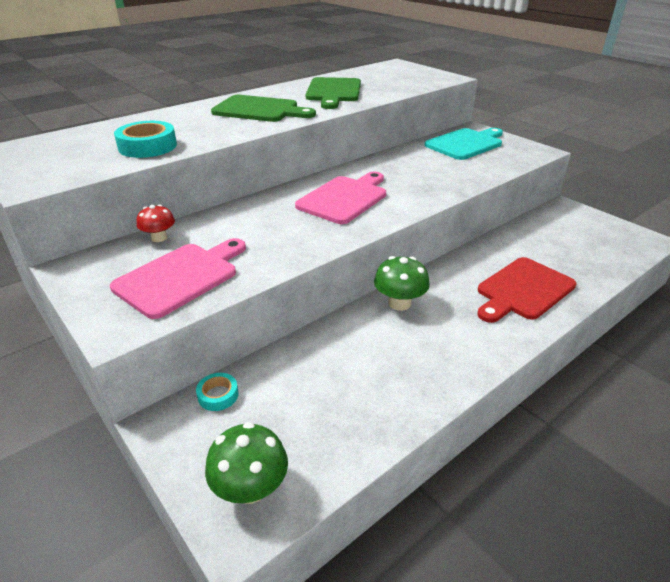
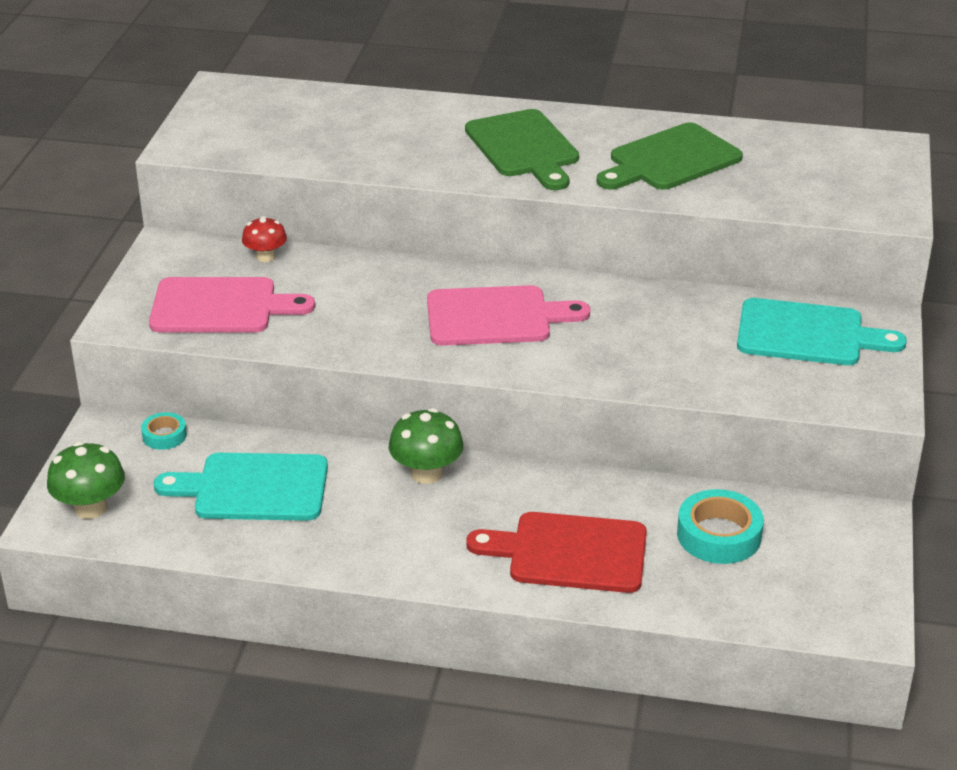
camera: 50 degrees right, 0 degrees up
(147, 146) = (330, 147): turquoise tape -> turquoise tape (719, 535)
(332, 380) = (253, 488): none -> turquoise cutting board

